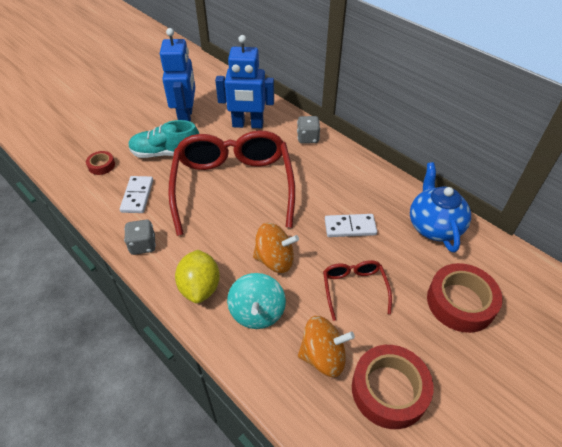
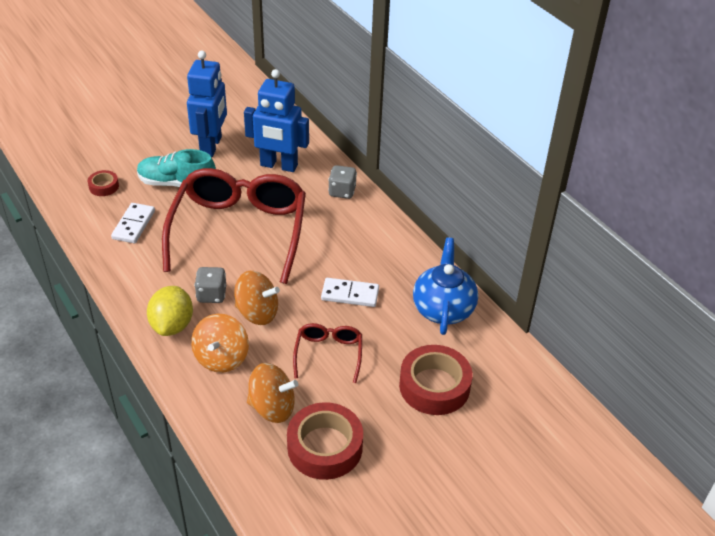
camera: 10 degrees right, 5 degrees down
(143, 245) = (126, 275): grey dice -> grey dice (212, 295)
(257, 312) = (221, 358): turquoise spinning top -> orange spinning top

